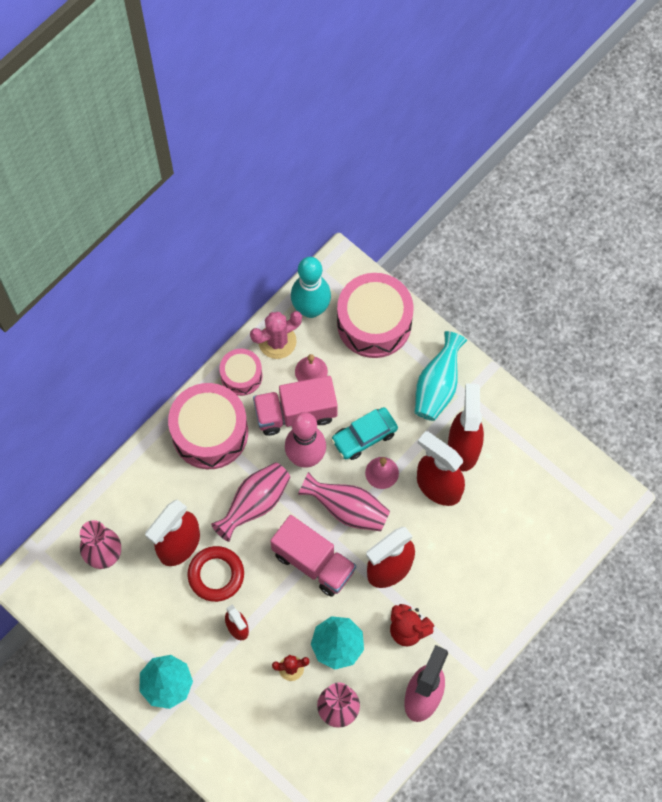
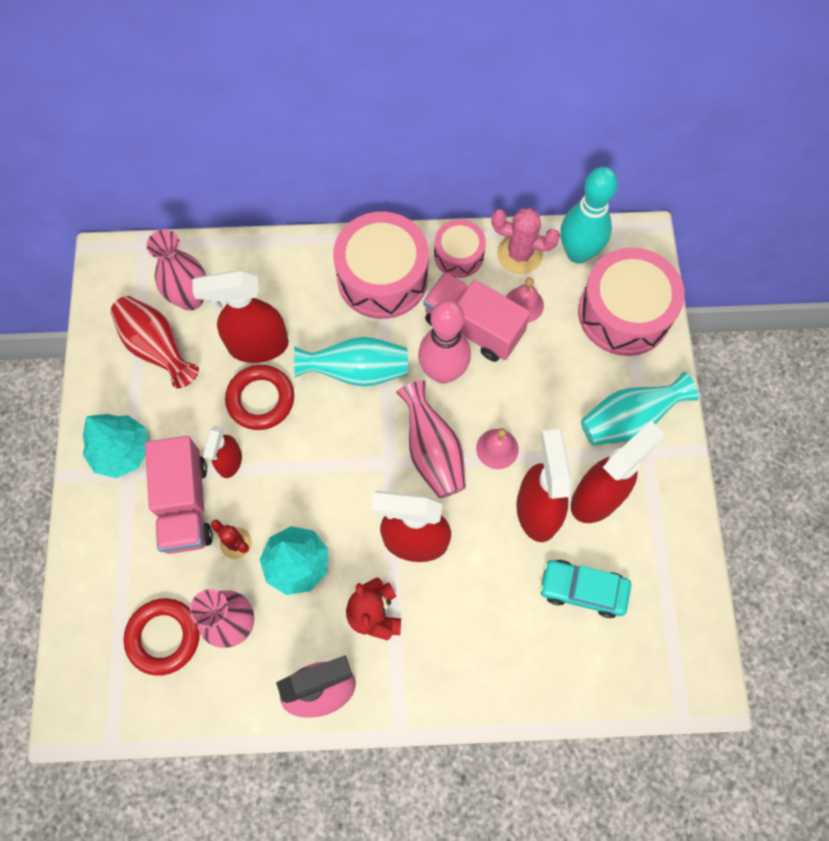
camera: 45 degrees right, 0 degrees up
(118, 605) = (157, 348): none -> red vase
(255, 504) = (357, 371): pink vase -> turquoise vase
(306, 757) = (164, 637): none -> red ring
(313, 562) = (354, 469): pink truck -> pink truck (185, 504)
(364, 436) = (514, 402): turquoise car -> turquoise car (583, 590)

